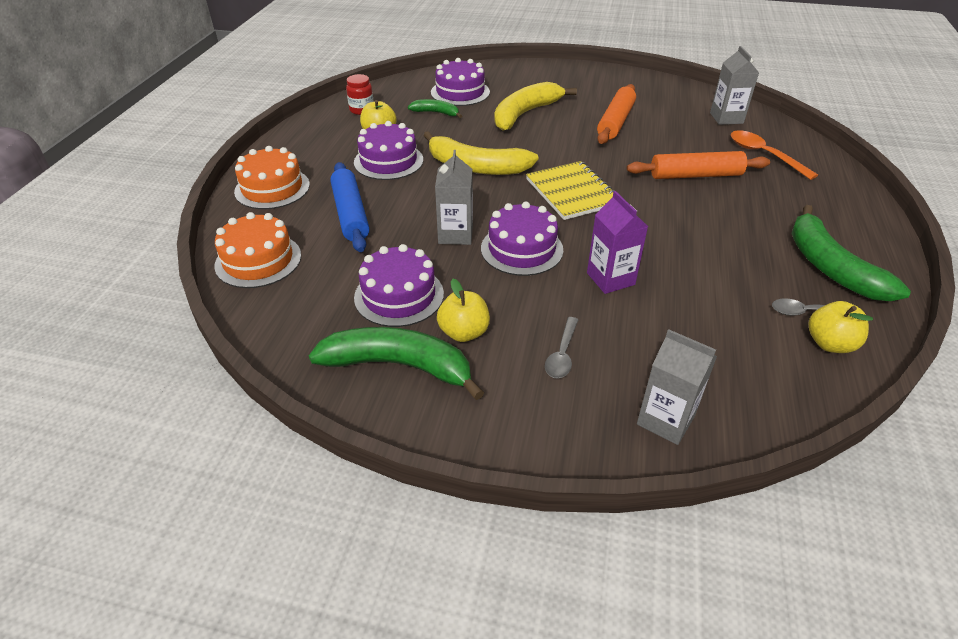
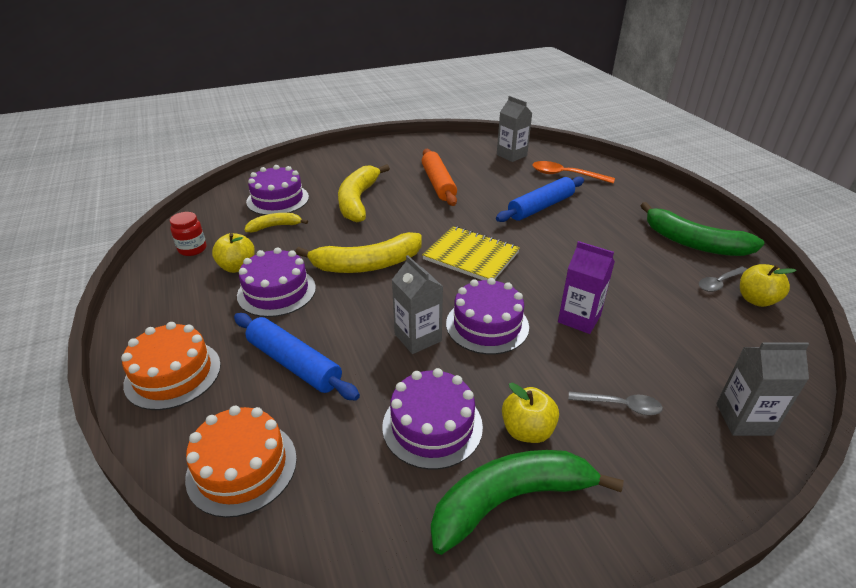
camera: 35 degrees left, 5 degrees down
(436, 113) = (275, 226): green banana -> yellow banana
(562, 354) = (620, 405): grey spoon -> grey spoon turned 60 degrees counterclockwise
(695, 175) = (541, 207): orange rolling pin -> blue rolling pin

